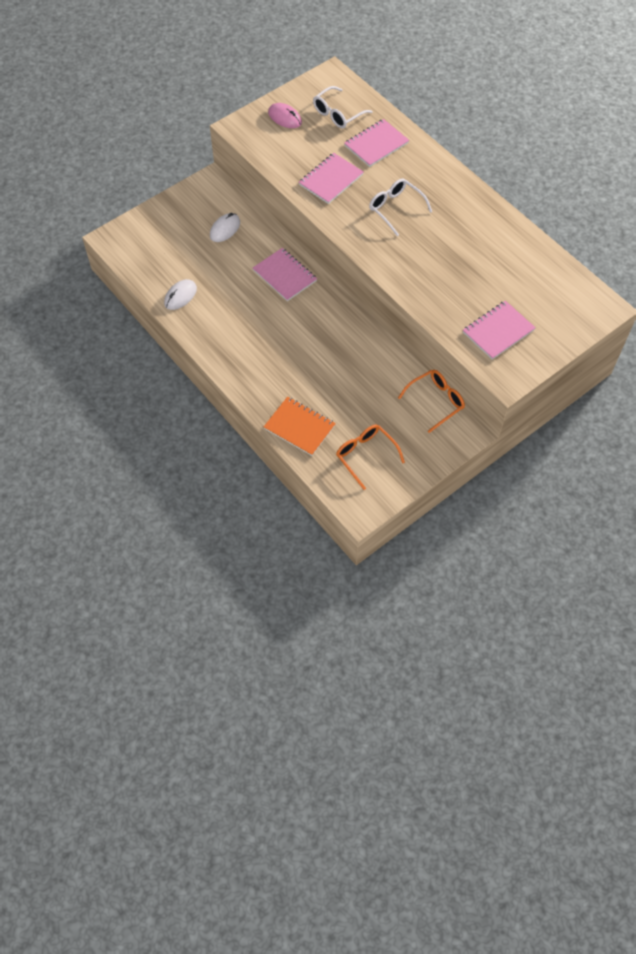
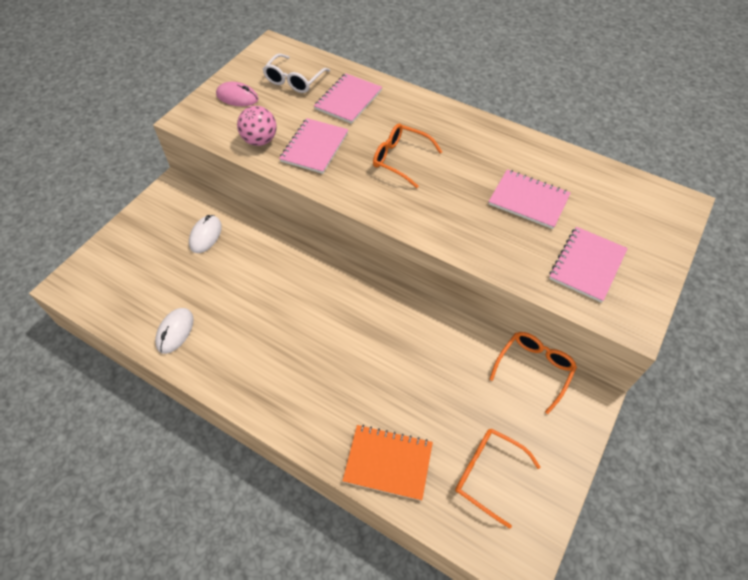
camera: 20 degrees left, 5 degrees down
(284, 275) = (294, 269): pink notebook -> pink notebook (528, 200)
(289, 162) = (260, 140): none -> pink ball
(395, 208) = (400, 159): white glasses -> orange glasses

